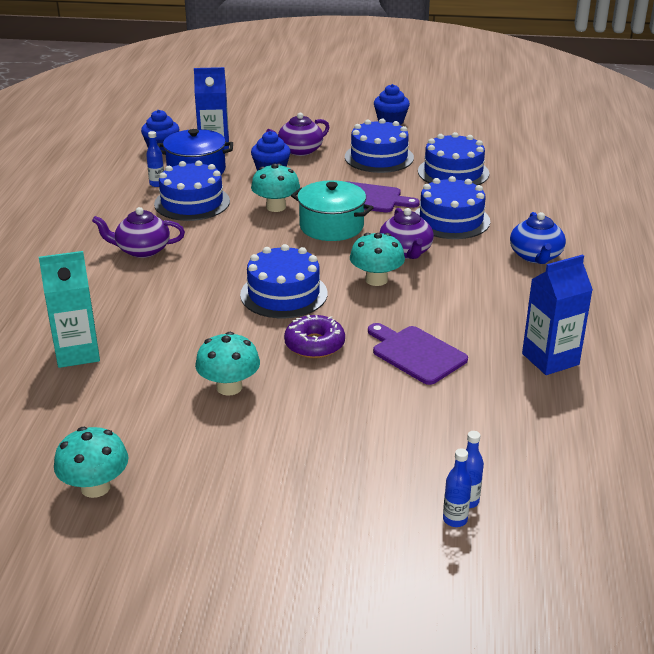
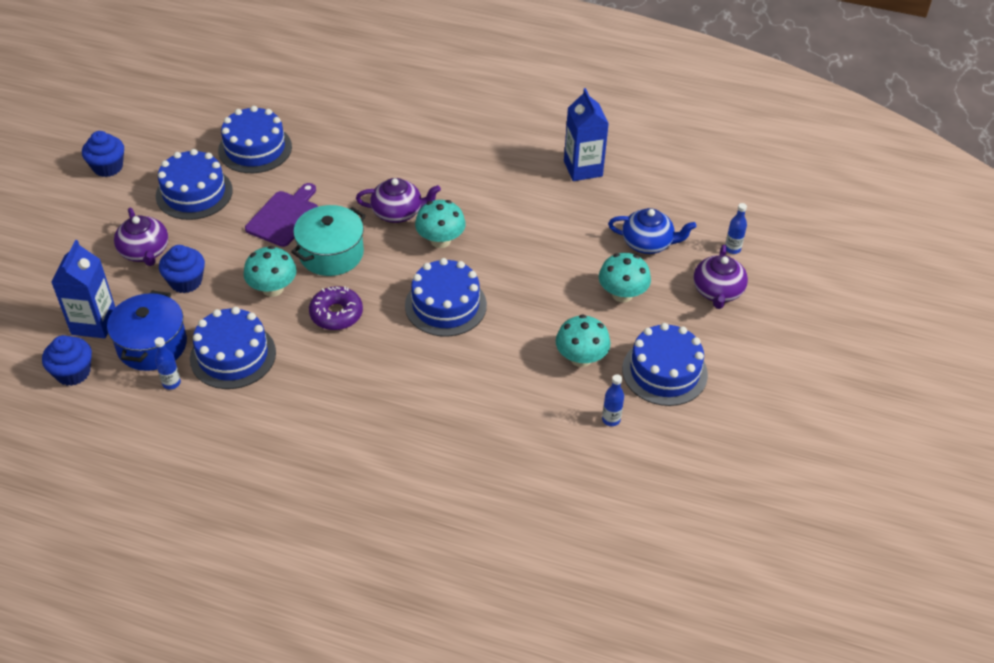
camera: 80 degrees left, 15 degrees up
(77, 353) = (506, 462): turquoise carton -> none
(95, 487) = (695, 452): turquoise mushroom -> turquoise mushroom (622, 294)
(142, 250) = (325, 405): purple teapot -> purple teapot (717, 291)
(314, 344) = (532, 296): purple donut -> purple donut (336, 314)
(416, 353) = (559, 238): purple cutting board -> none
(451, 220) = (351, 171): blue cake -> blue cake (664, 372)
(455, 520) = (749, 258): blue bottle -> blue bottle (611, 419)
(536, 256) = (434, 137): blue teapot -> blue teapot (648, 243)

